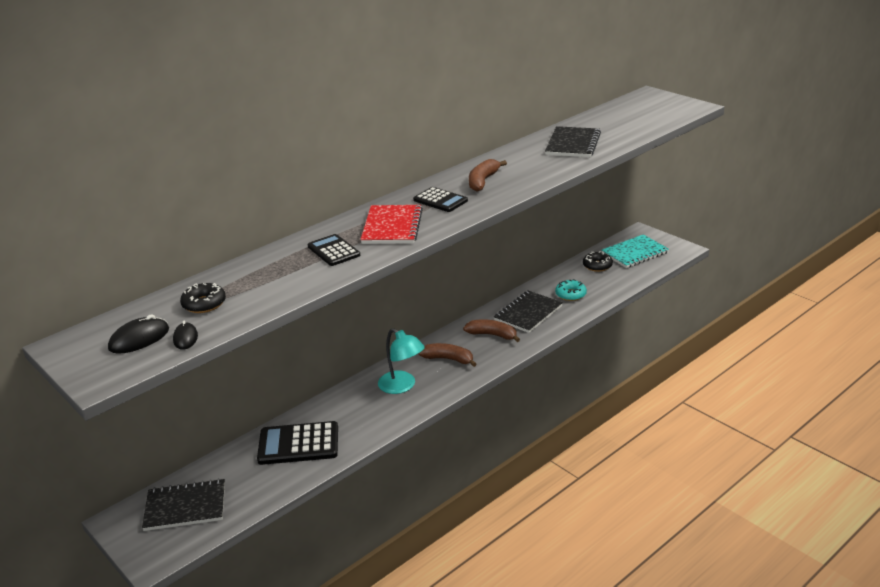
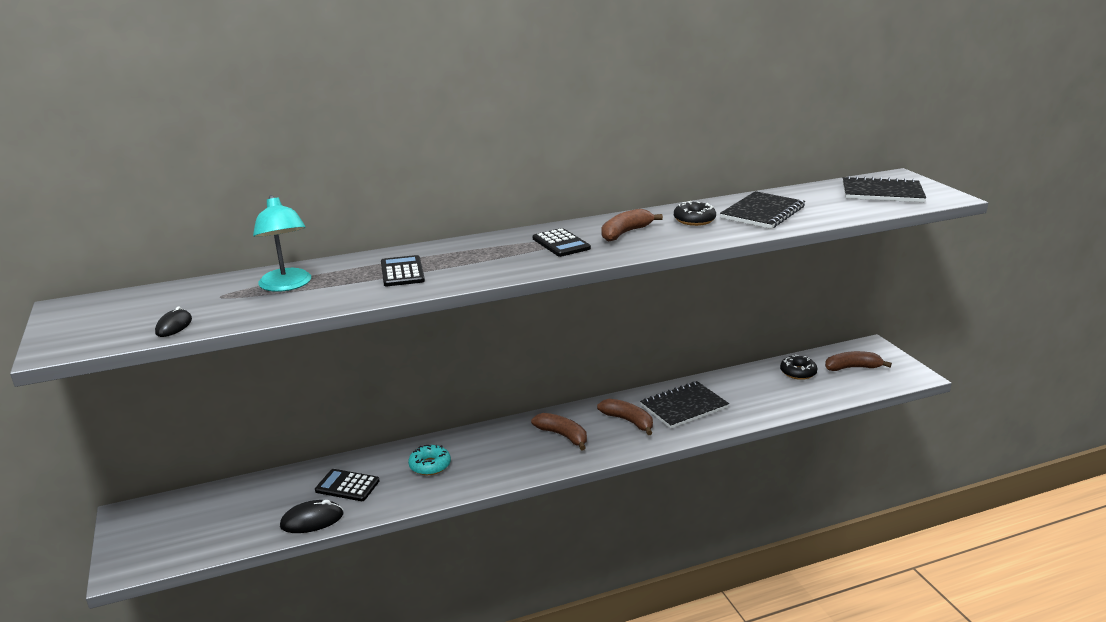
camera: 20 degrees right, 5 degrees down
(139, 339) = (134, 317): black mouse -> black mouse (312, 520)
(185, 507) = (195, 520): black notebook -> black notebook (882, 192)
(204, 304) = (227, 297): black donut -> black donut (694, 220)
(298, 444) = (347, 486): black calculator -> black calculator, size x0.62
(392, 226) = (485, 260): red notebook -> none
(402, 386) = (494, 452): turquoise lamp -> turquoise lamp (287, 285)
(570, 294) = (746, 397): turquoise donut -> turquoise donut (430, 465)
(634, 253) = (852, 368): turquoise notebook -> brown banana

